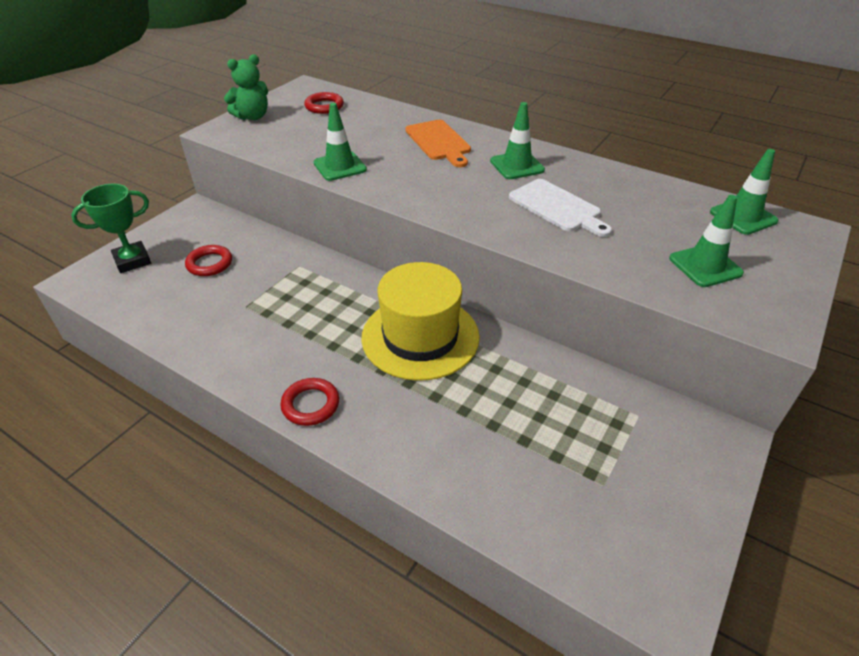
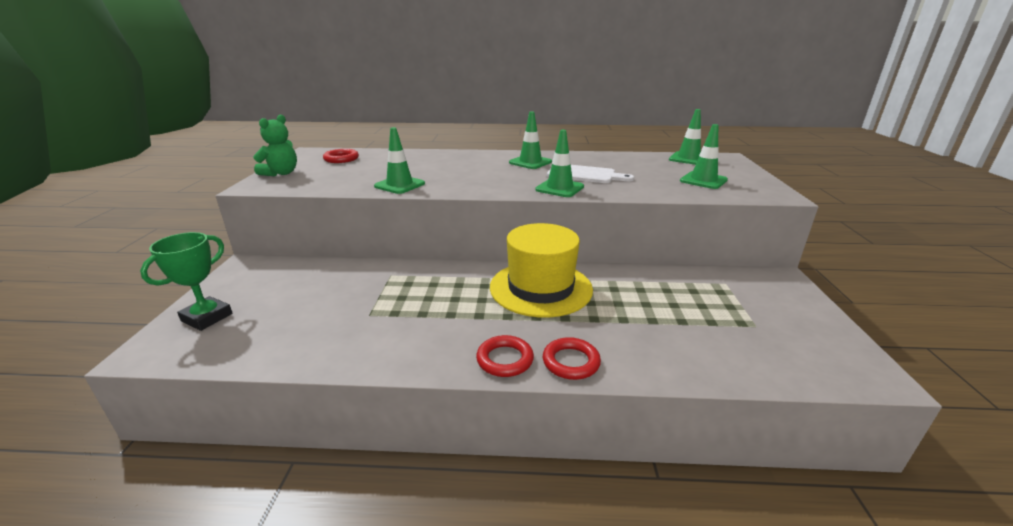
camera: 30 degrees left, 15 degrees down
(209, 264) = (300, 296): red ring -> red ring (571, 362)
(439, 142) = (460, 161): orange cutting board -> none
(499, 223) = (559, 188): none -> green traffic cone

